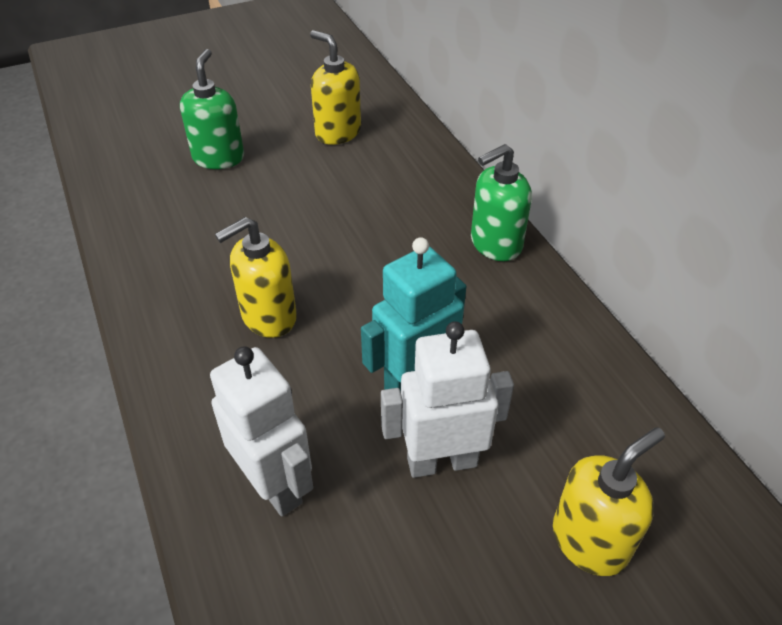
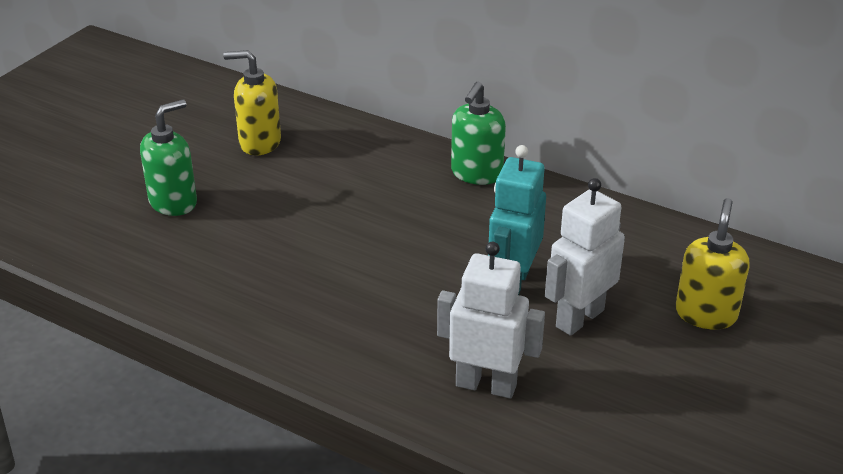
camera: 35 degrees left, 10 degrees down
(218, 157) = (173, 202): green soap dispenser -> green soap dispenser turned 75 degrees clockwise
(268, 317) = (360, 293): yellow soap dispenser -> none

